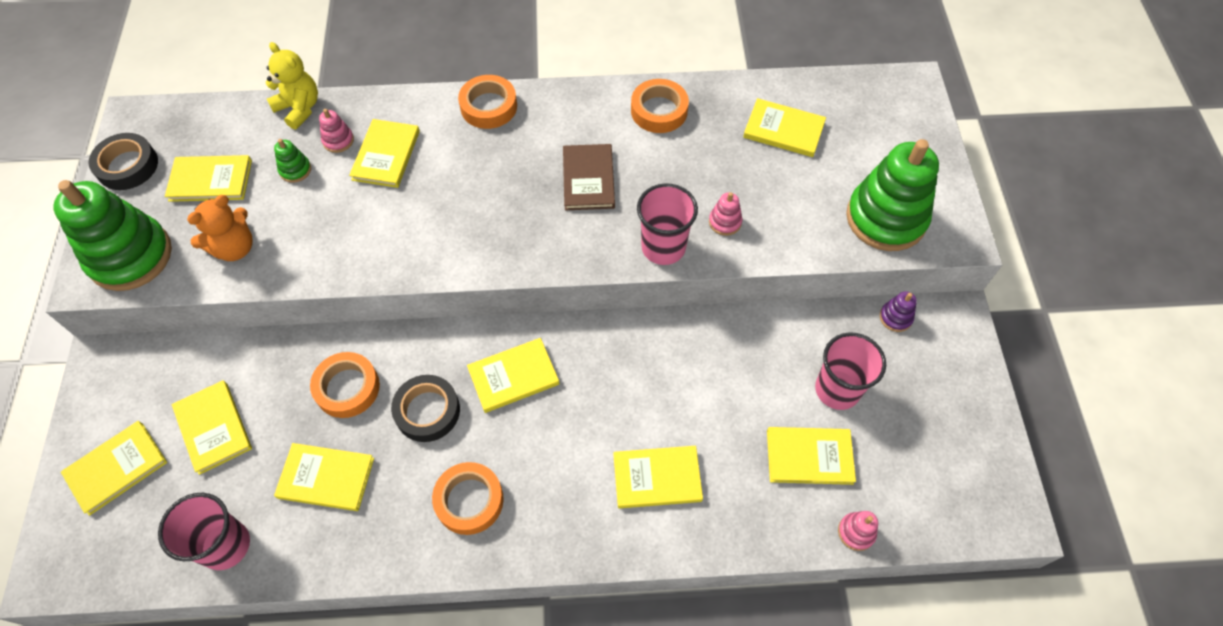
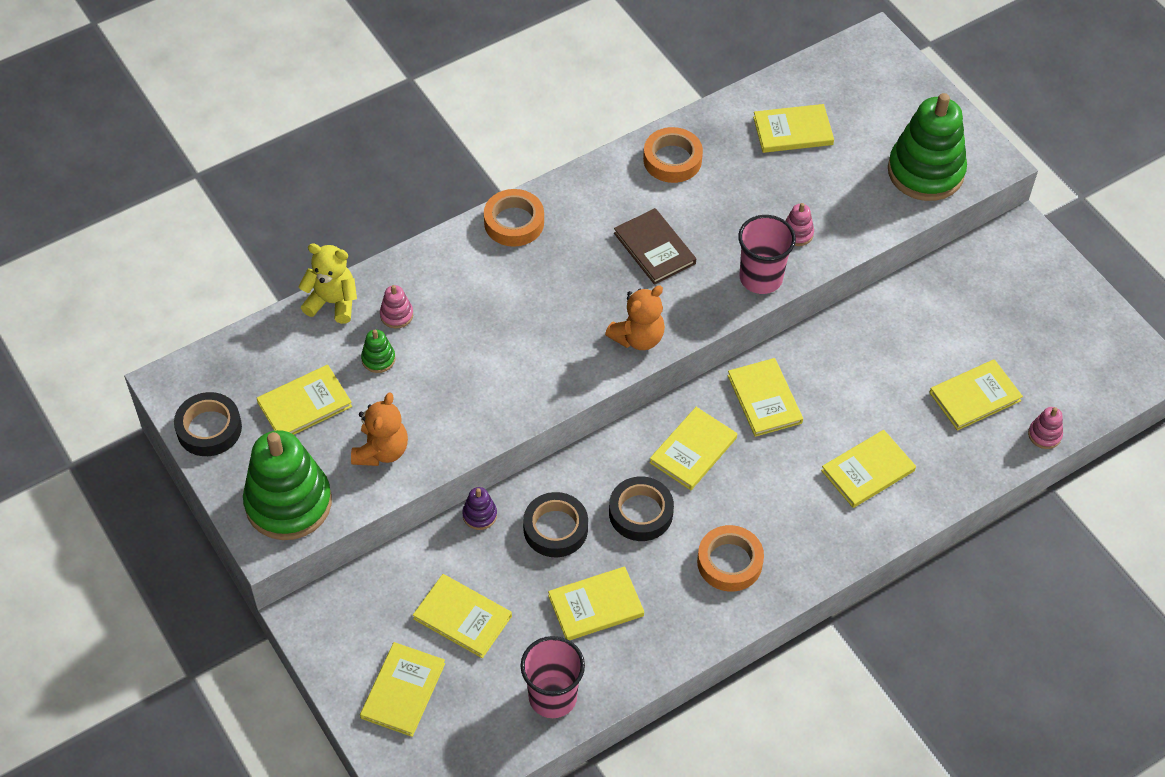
camera: 30 degrees left, 5 degrees down
(347, 388) = (555, 528): orange tape -> black tape
(386, 155) = (454, 308): yellow book -> yellow book (764, 399)
(516, 251) = (638, 337): none -> orange teddy bear
(837, 389) = (963, 334): pink cup -> none
(895, 317) = (973, 254): purple stacking toy -> purple stacking toy (479, 515)

